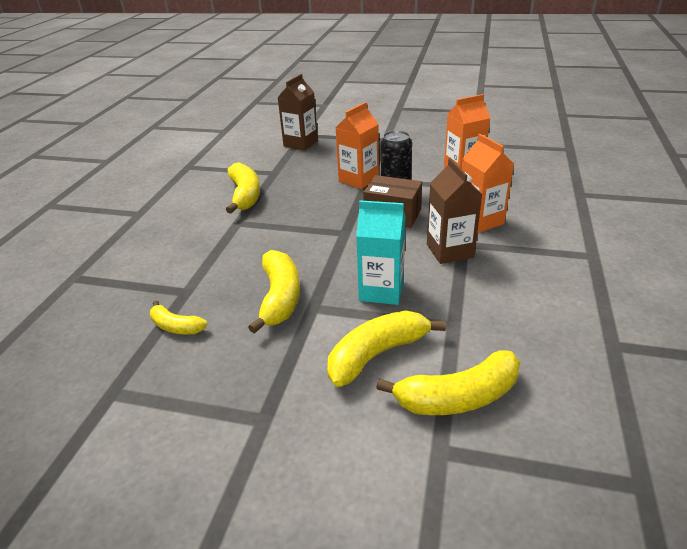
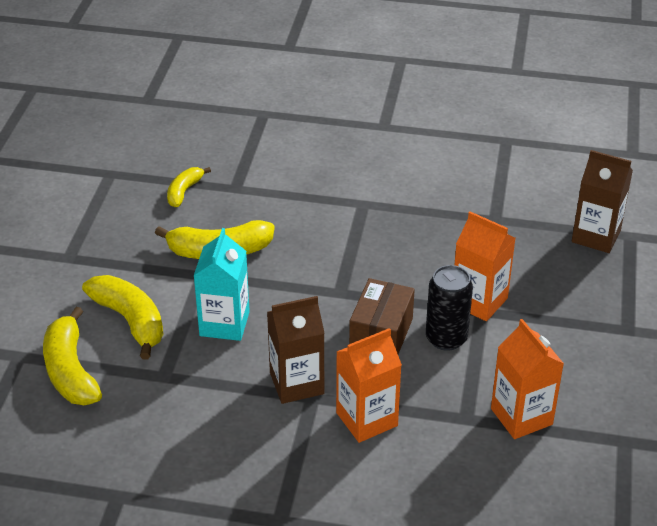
camera: 85 degrees right, 5 degrees up
(245, 195) = (429, 201): yellow banana -> none

